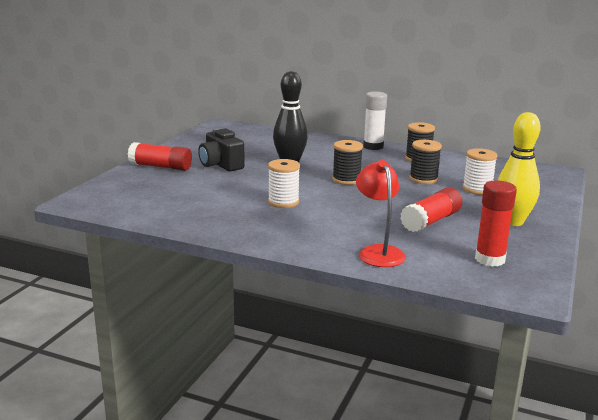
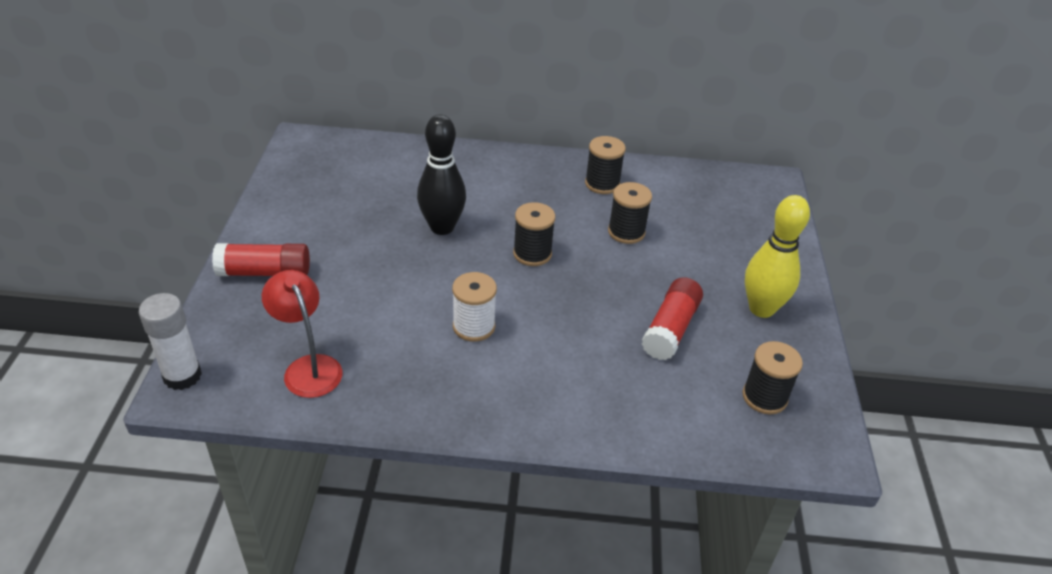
camera: 20 degrees left, 20 degrees up
(221, 165) = (349, 250): black camera -> none
(373, 147) = (534, 163): white glue stick -> white glue stick (182, 376)
(378, 252) = (635, 414): red lamp -> red lamp (308, 367)
(477, 189) = (697, 243): white spool -> none
(490, 259) = (764, 397): red glue stick -> black spool

